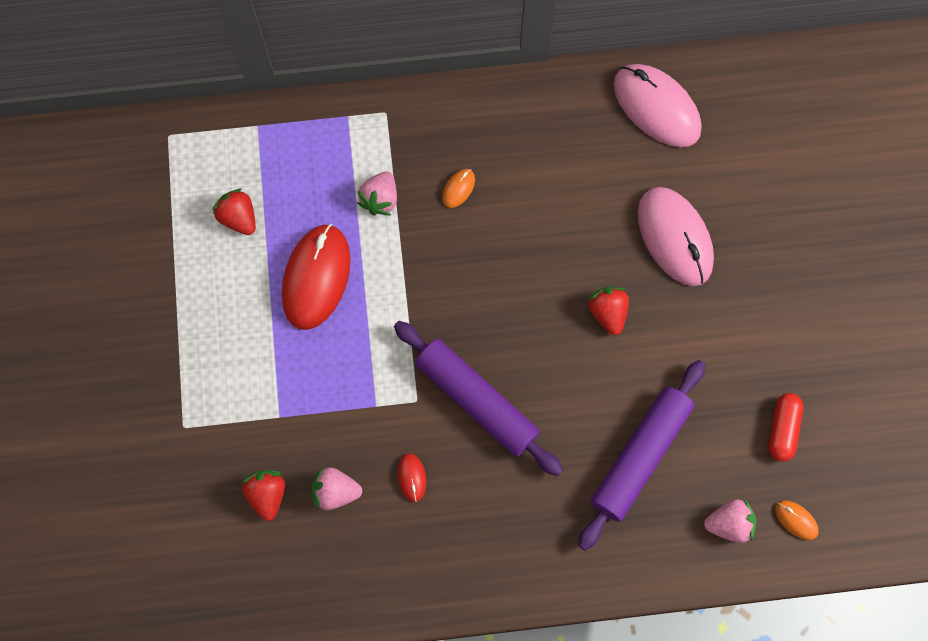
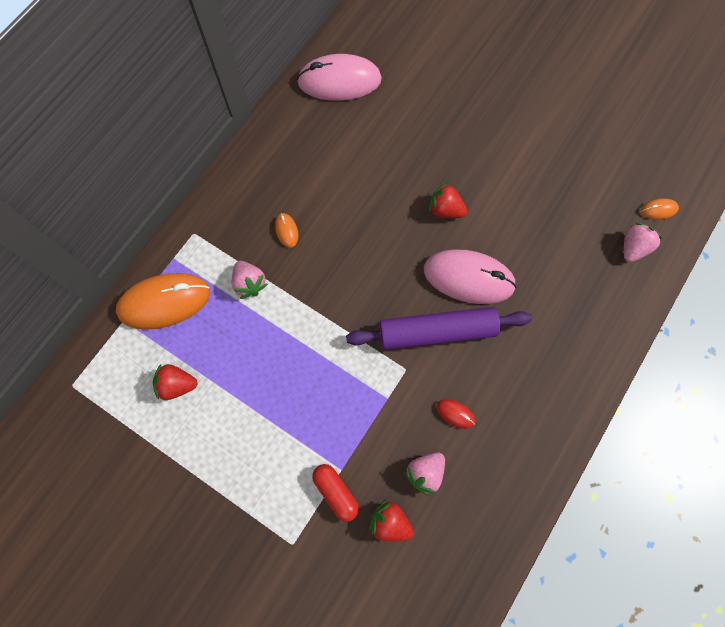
camera: 50 degrees left, 0 degrees up
(302, 144) = (164, 302): none -> orange mouse
(316, 278) = (266, 367): red mouse -> none
(640, 456) = (551, 264): purple rolling pin -> none
(674, 237) = (430, 136): pink mouse -> pink mouse (468, 278)
(782, 429) = (597, 173): red capsule -> red capsule (336, 492)

